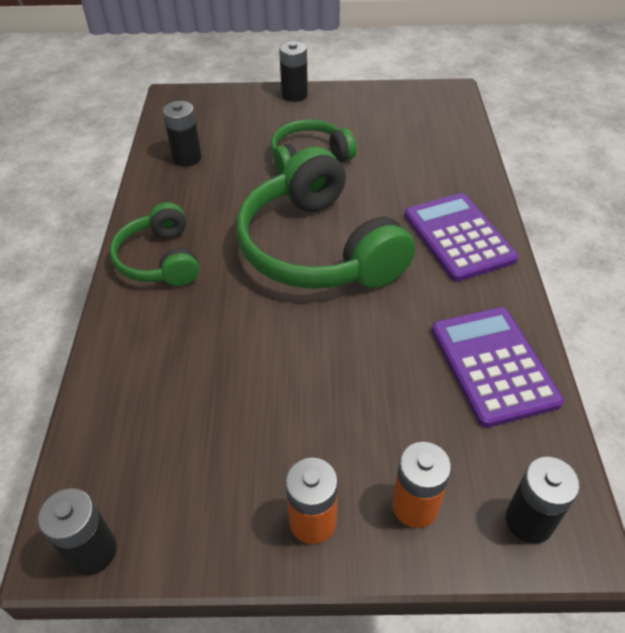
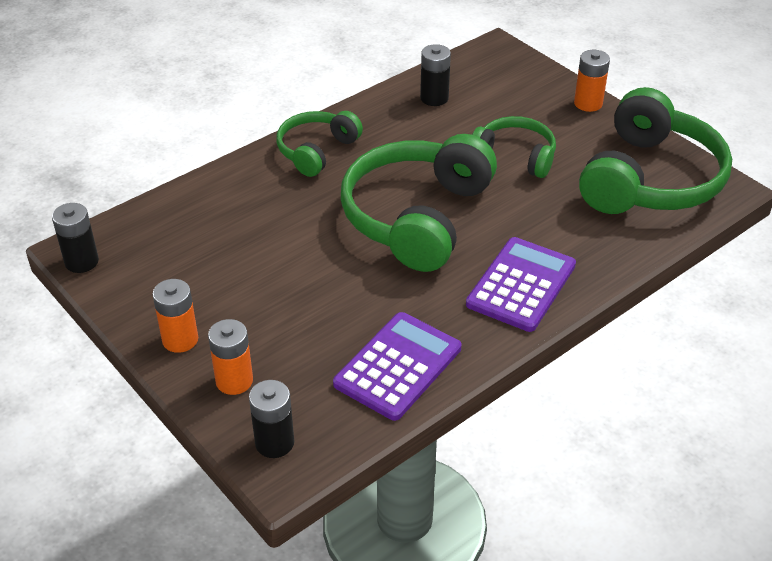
camera: 50 degrees right, 5 degrees down
(294, 95) = (588, 103): black battery -> orange battery
(407, 115) = (649, 179): none -> green headphones

